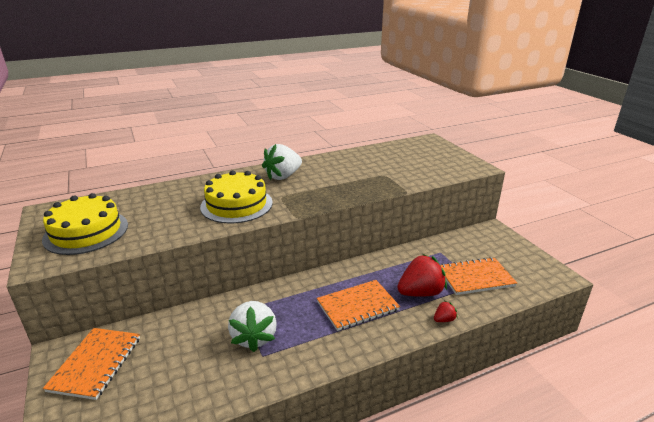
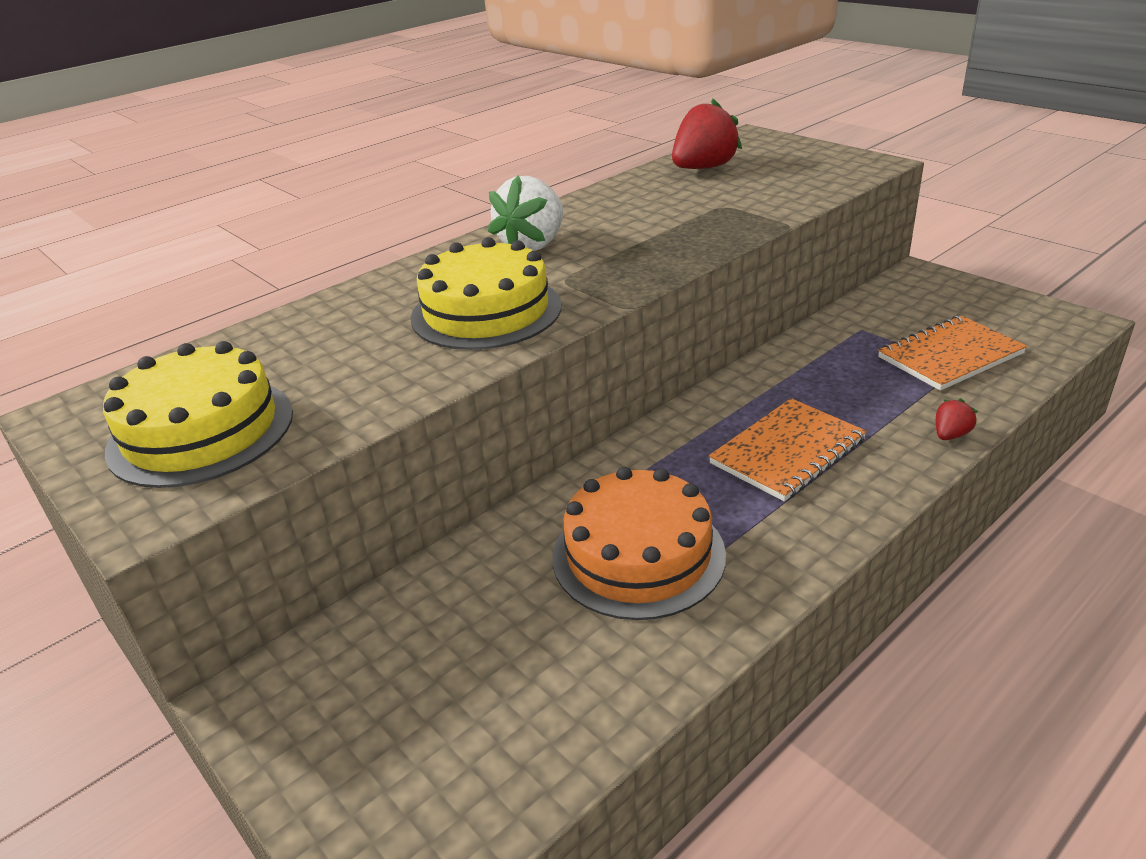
camera: 15 degrees left, 5 degrees up
(96, 364) = (349, 695): orange notebook -> none
(254, 337) = (638, 555): white strawberry -> orange cake
(420, 293) = (878, 402): red strawberry -> red strawberry (703, 168)

